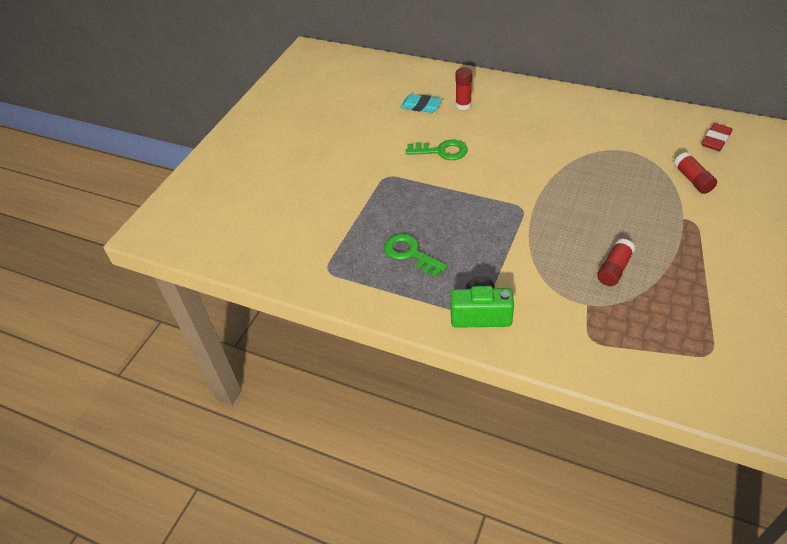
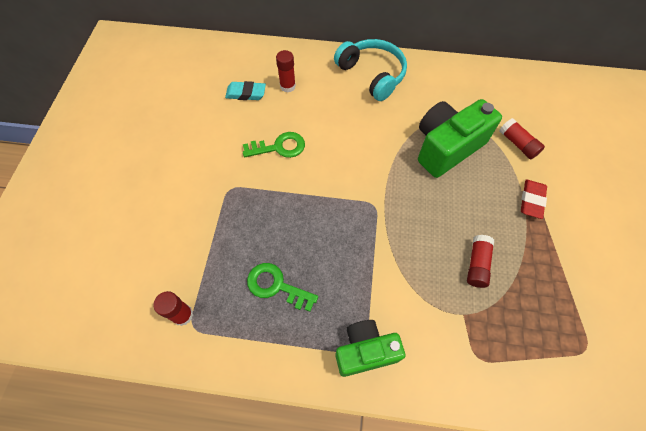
camera: 20 degrees left, 15 degrees up
(321, 260) = (183, 315): none -> red glue stick
(552, 105) = (372, 75): none -> turquoise headphones
(613, 173) = (446, 147): none -> green camera
(715, 140) = (525, 95): red eraser -> red eraser (531, 200)

